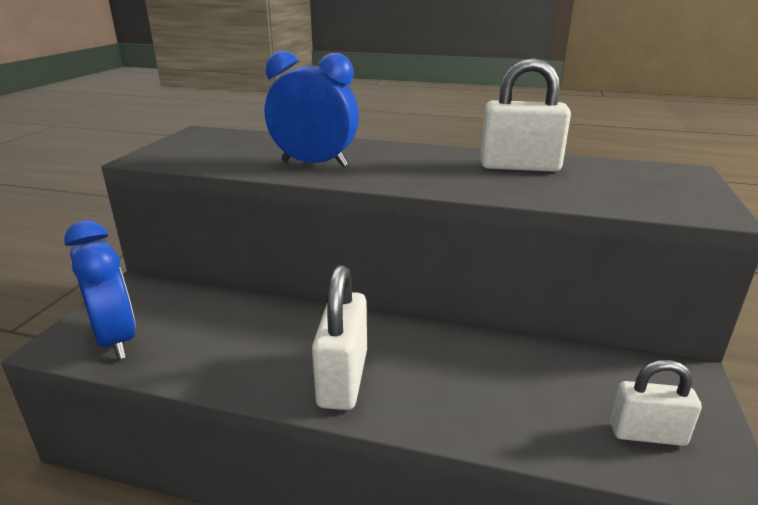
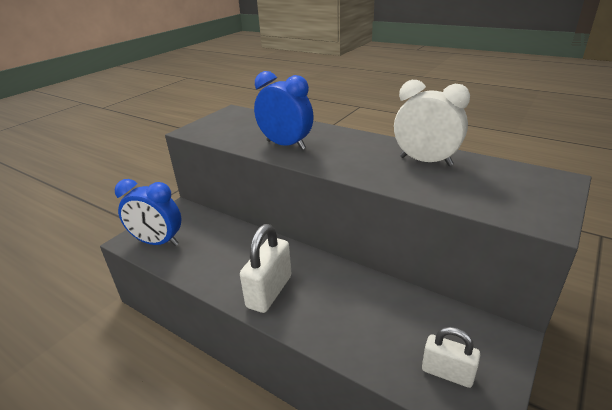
camera: 20 degrees right, 5 degrees up
(116, 340) = (158, 242): blue clock -> blue clock turned 120 degrees clockwise
(519, 166) = (425, 161): white padlock -> white clock

